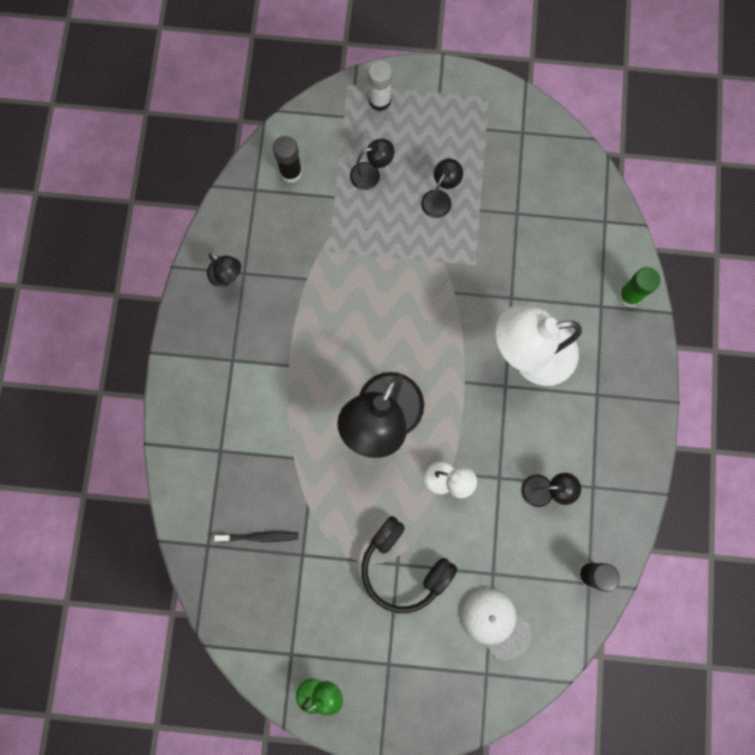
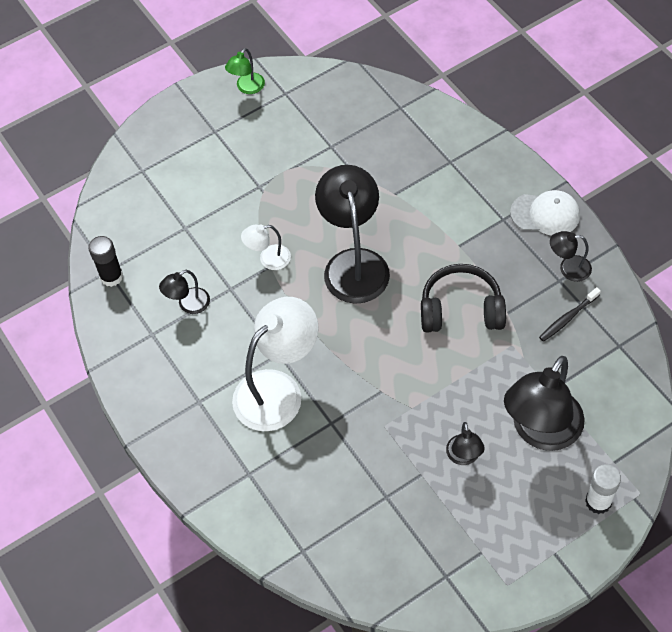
camera: 145 degrees right, 20 degrees down
(259, 537) = (371, 135): black toothbrush -> black toothbrush (568, 318)
(291, 172) = (606, 381): black glue stick -> none
(371, 174) = (540, 432): black lamp -> black lamp, size x2.10
(403, 567) = (253, 188): black headphones -> black headphones (461, 309)
(495, 623) = (159, 201): white cap -> white cap (545, 214)
(629, 296) = (231, 501): green glue stick -> none

